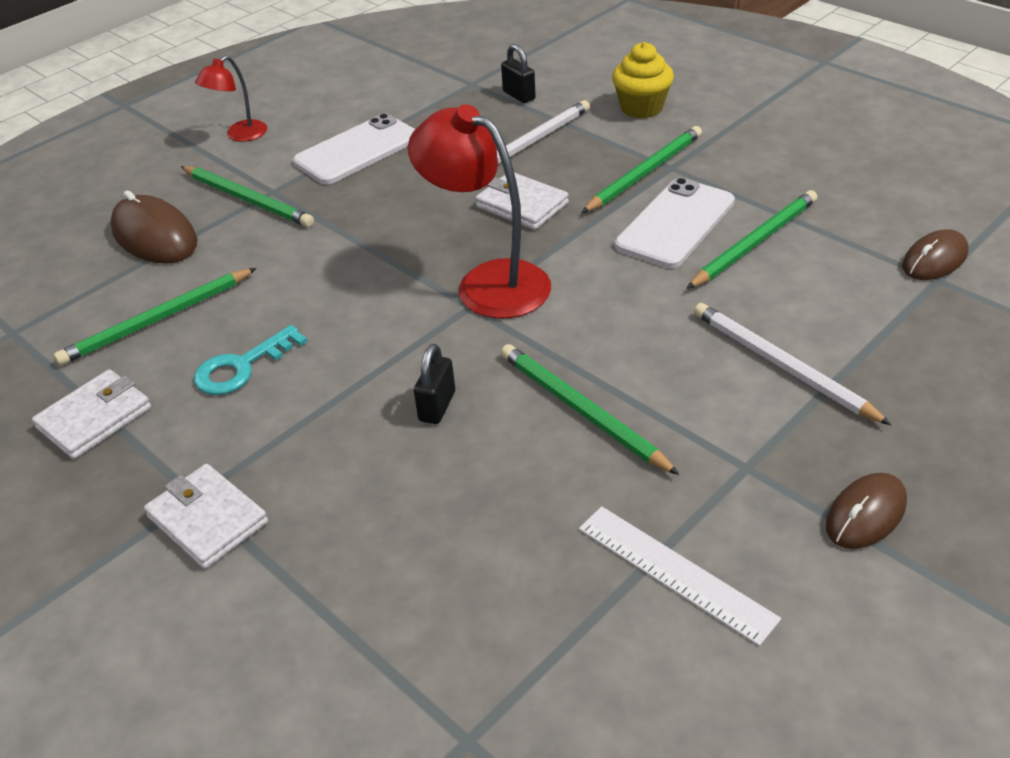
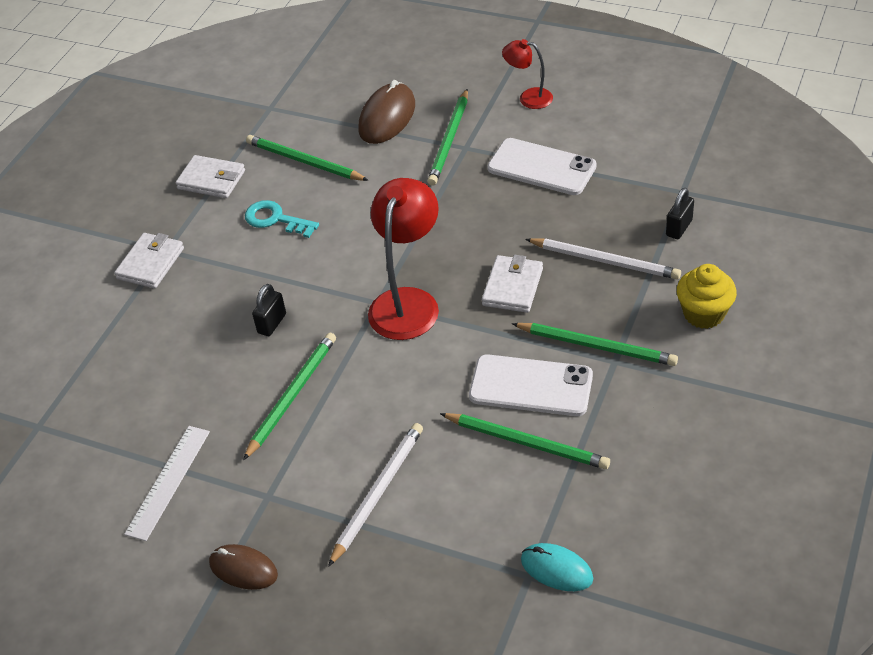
camera: 70 degrees right, 5 degrees up
(437, 406) = (272, 323): black padlock -> black padlock turned 60 degrees counterclockwise
(934, 260) = (556, 569): brown mouse -> turquoise mouse

